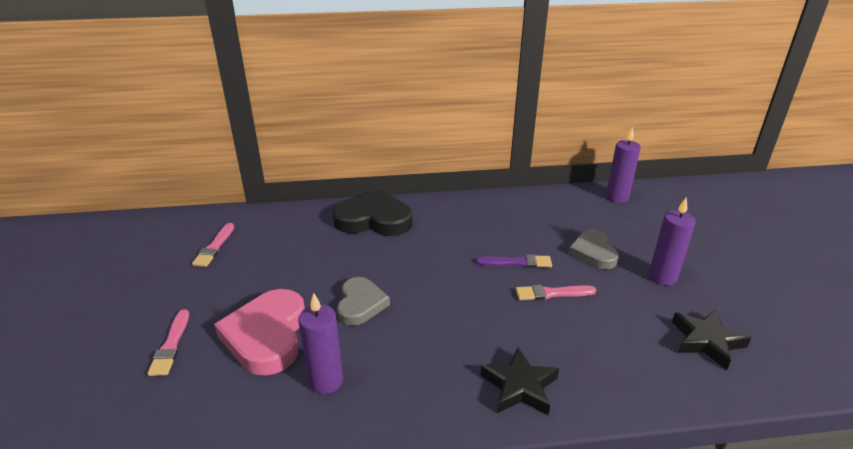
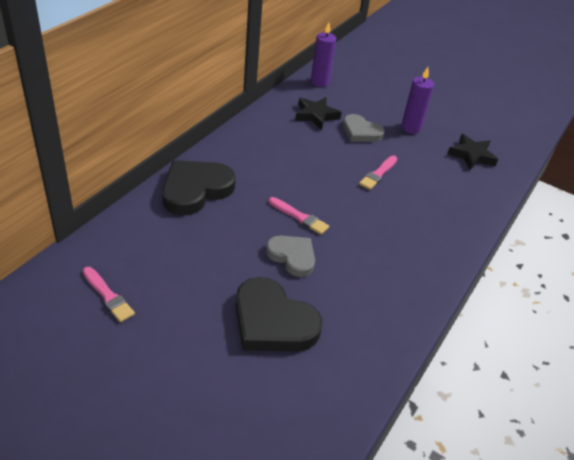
camera: 55 degrees left, 10 degrees up
(171, 345) = (222, 382): pink brush -> pink brush (299, 217)
(267, 335) = (272, 322): pink heart -> black heart
(326, 381) = (353, 316): purple candle -> none
(517, 262) = (333, 165): purple brush -> none
(519, 386) = (438, 239): black star -> black star (316, 115)

